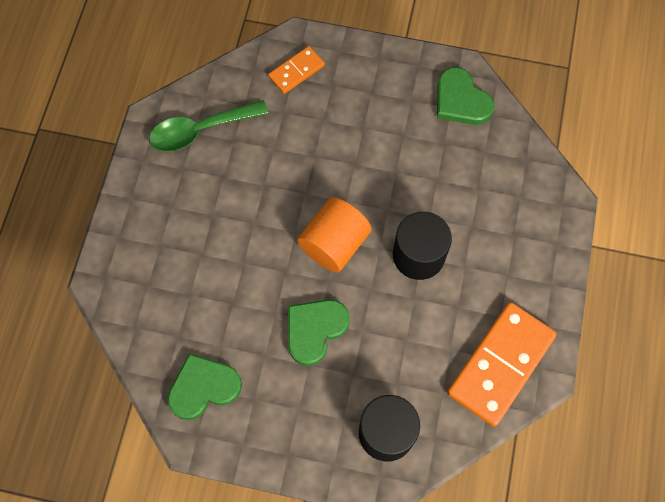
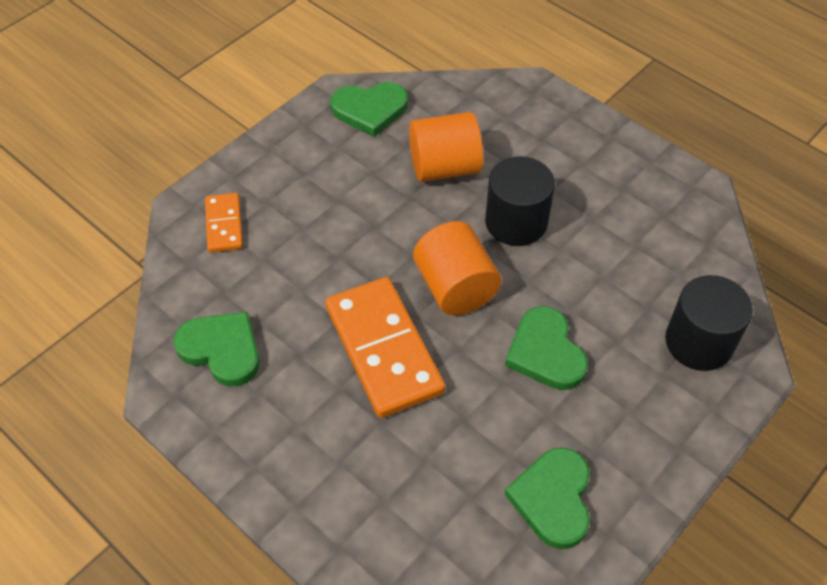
camera: 60 degrees left, 15 degrees down
(200, 130) = (222, 350): green spoon -> green heart
(439, 180) = (444, 167): none -> orange cylinder
(501, 365) = (673, 213): orange domino -> orange domino (384, 349)

